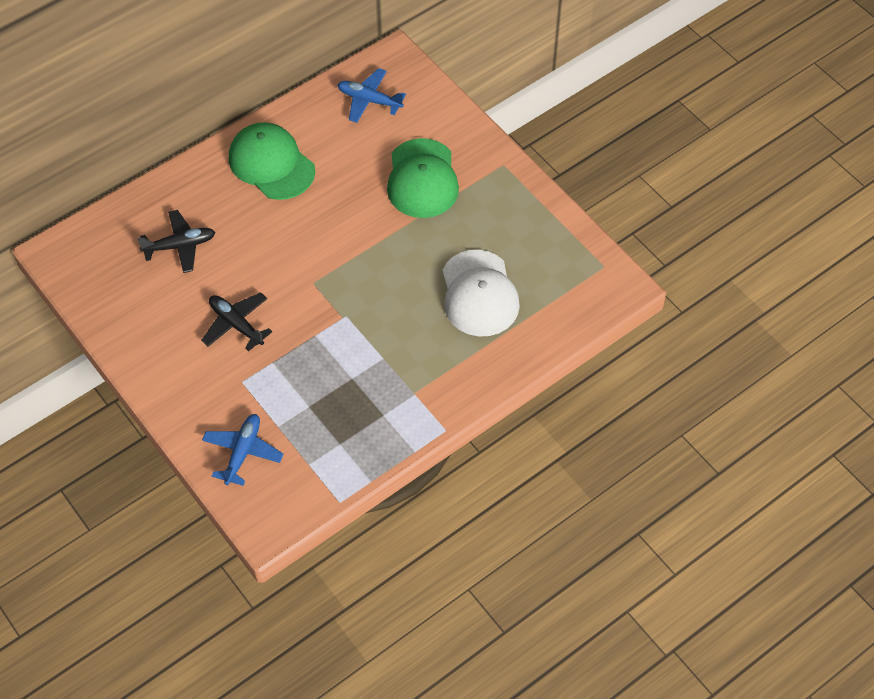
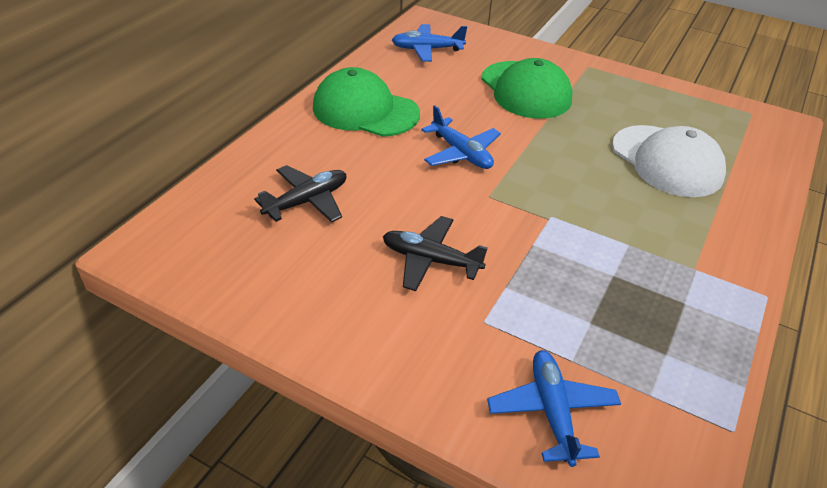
camera: 25 degrees left, 15 degrees down
(319, 234) = (461, 153): none -> blue plane

